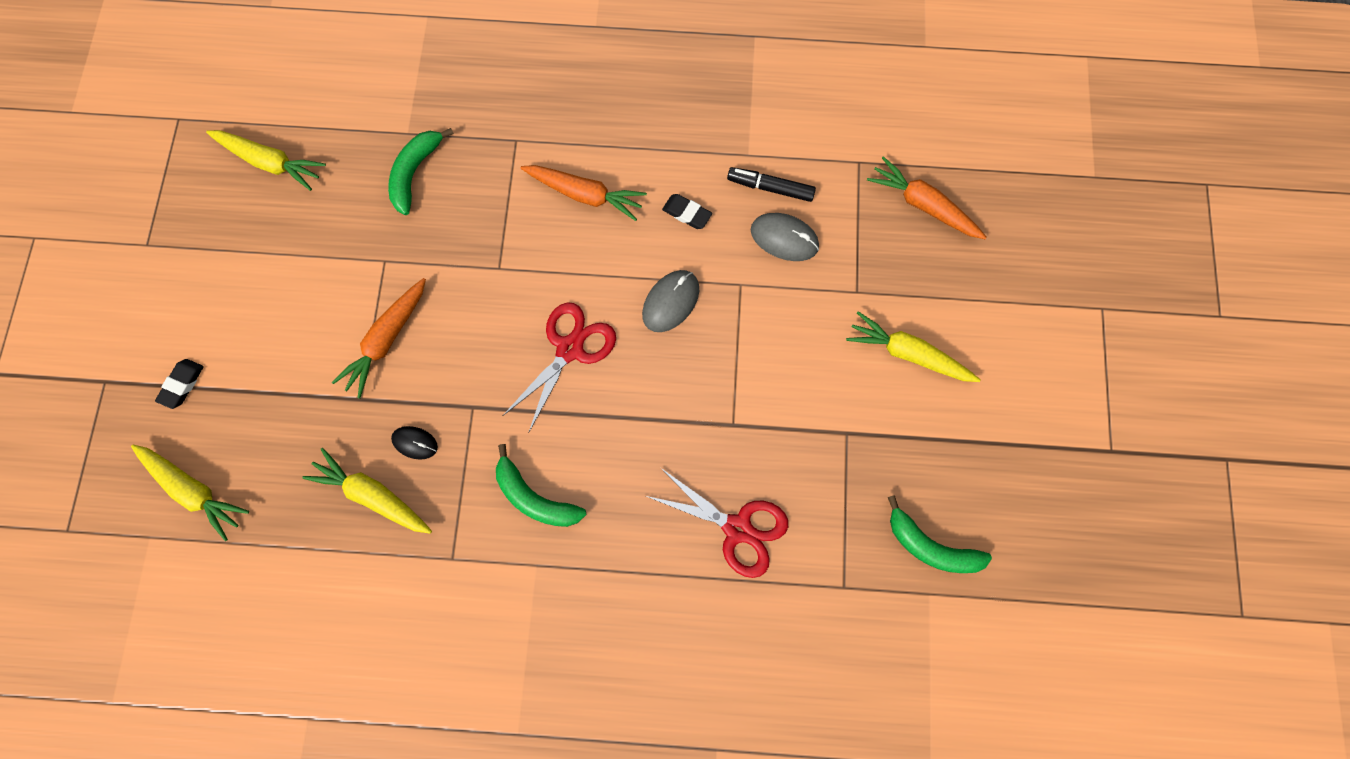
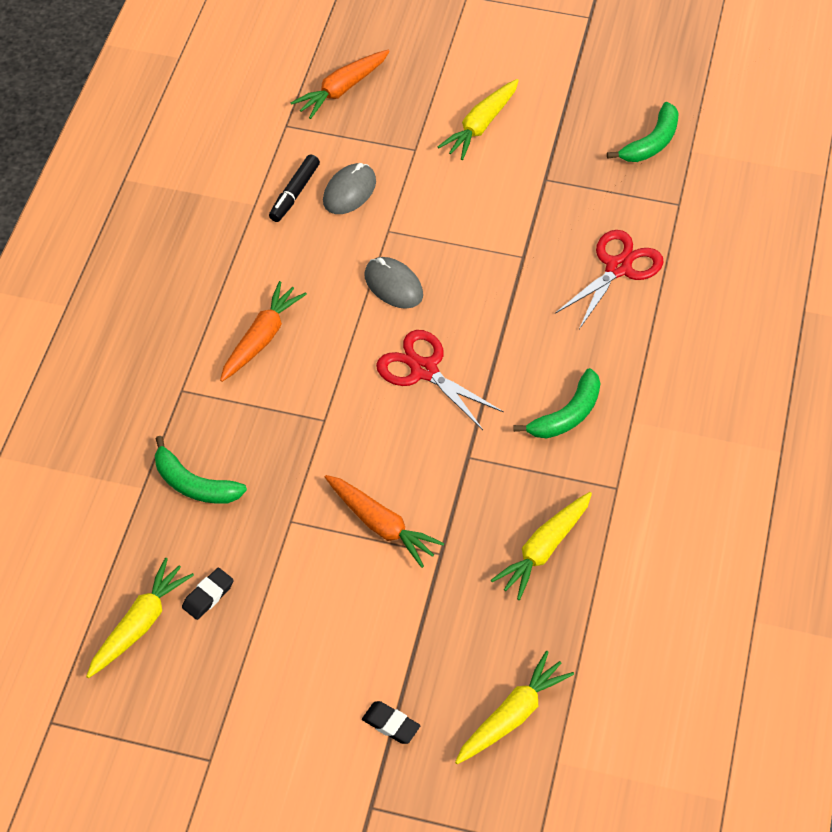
camera: 80 degrees left, 20 degrees down
(415, 443) = (496, 509): black mouse -> none
(687, 213) = (304, 260): black eraser -> black eraser (208, 596)

